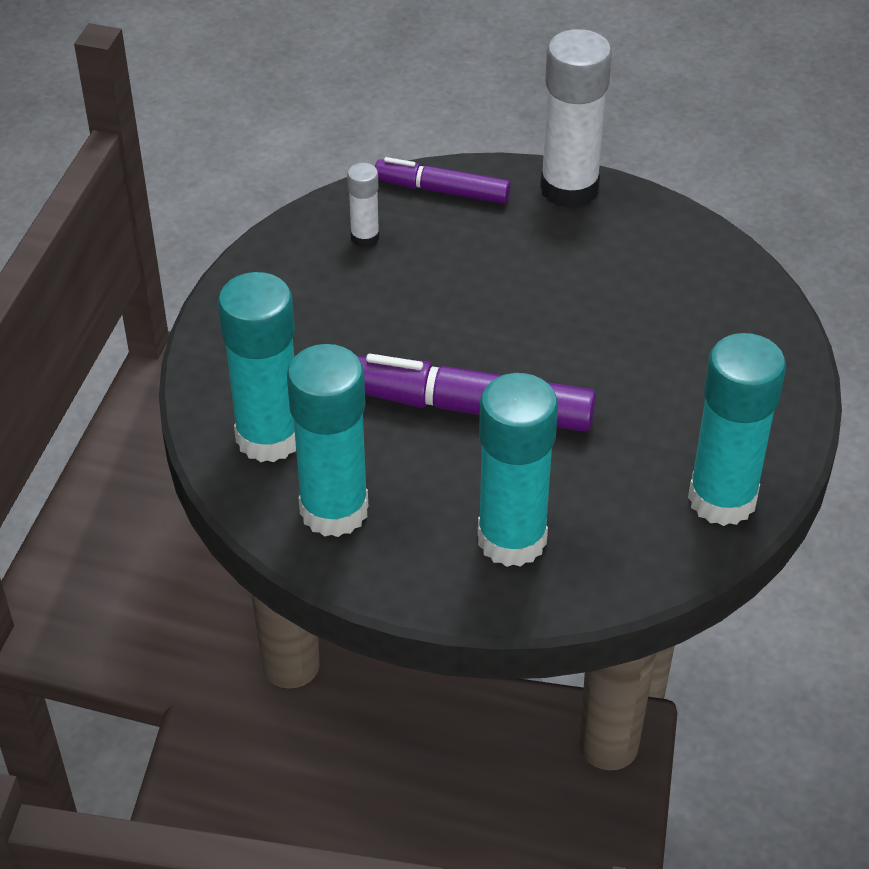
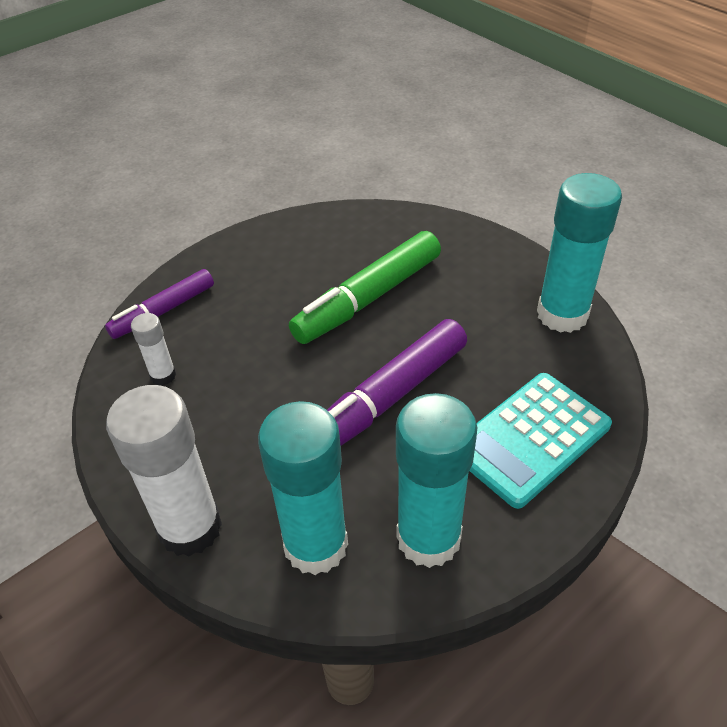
camera: 55 degrees left, 0 degrees up
(512, 539) = (530, 439): turquoise glue stick -> turquoise calculator
(569, 189) = (231, 251): white glue stick -> white glue stick (190, 528)
(598, 328) = (368, 298): none -> green marker

